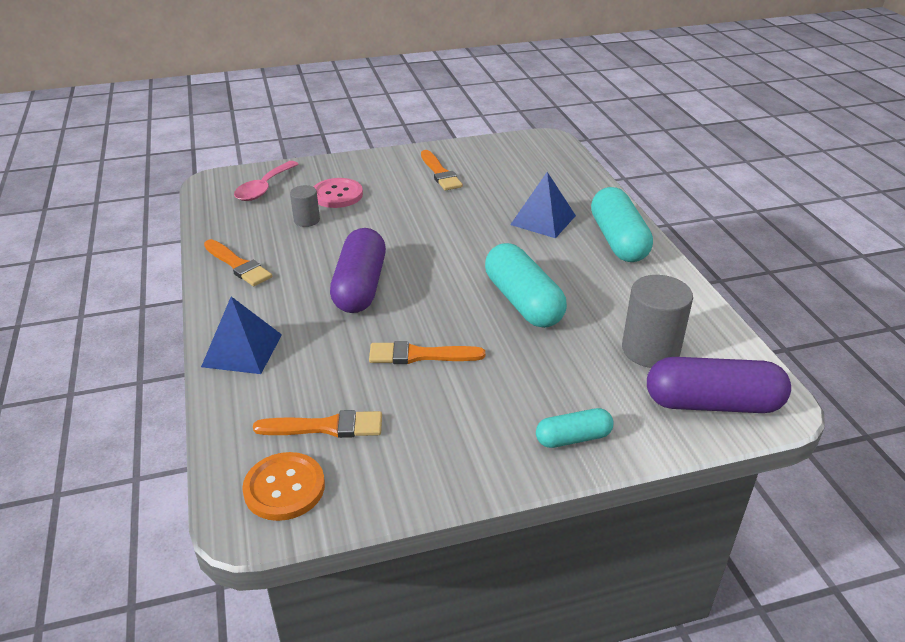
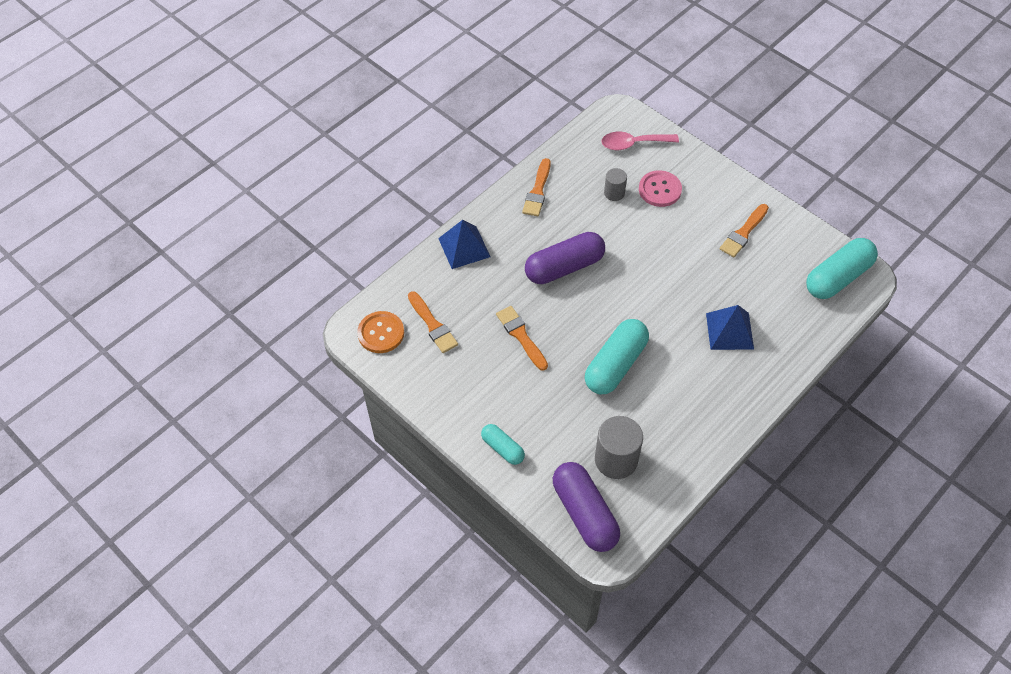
camera: 60 degrees right, 20 degrees up
(618, 240) = (739, 391): turquoise capsule -> turquoise capsule (837, 277)

